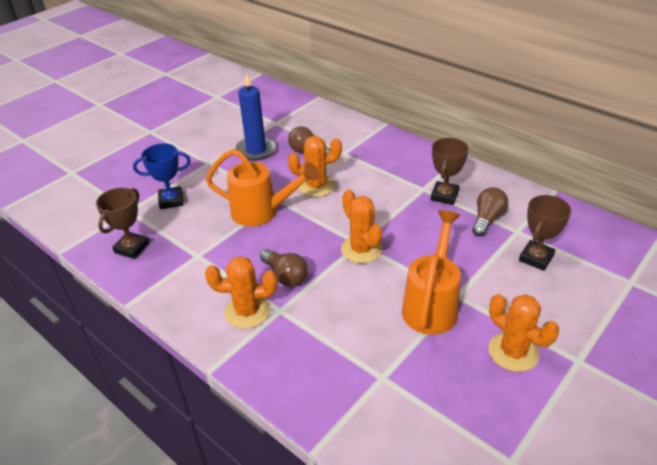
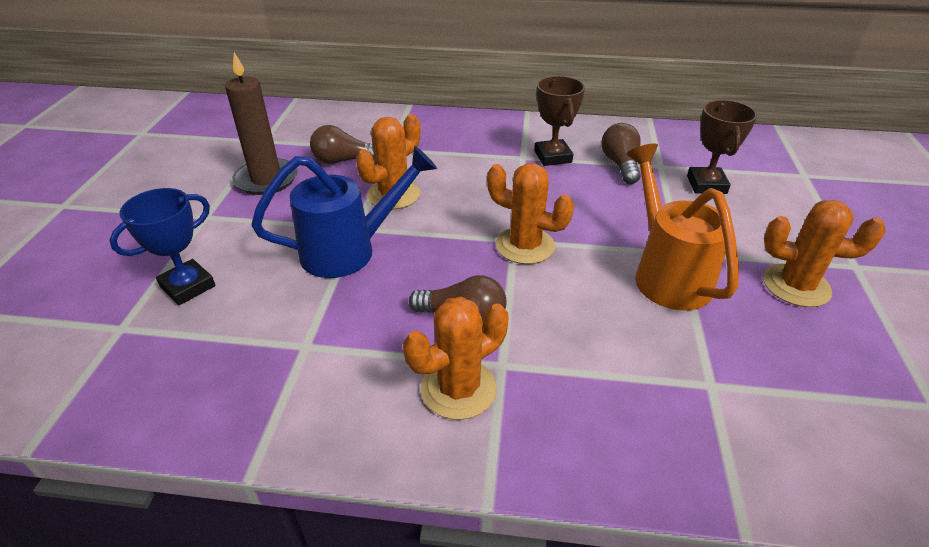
camera: 35 degrees left, 0 degrees up
(132, 248) = (177, 382): brown trophy -> none
(256, 150) = (266, 179): blue candle -> brown candle
(262, 212) = (350, 250): orange watering can -> blue watering can

